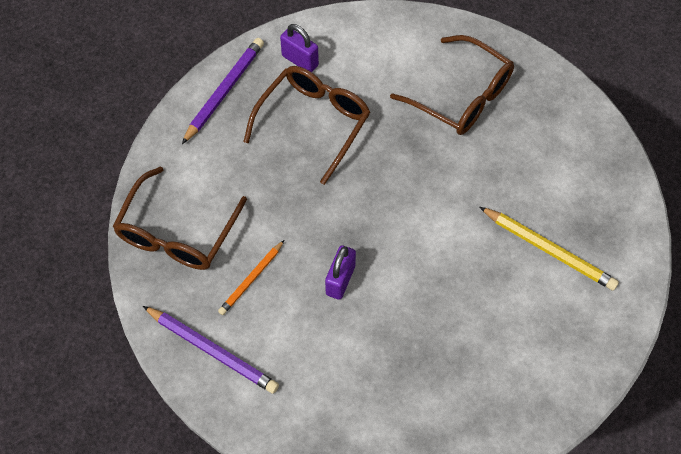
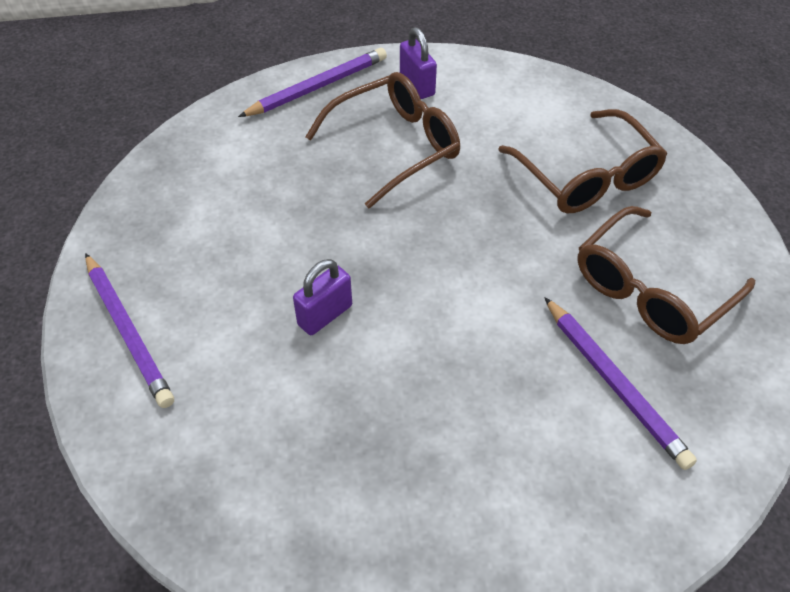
camera: 25 degrees right, 10 degrees down
(177, 232) = (177, 198): brown glasses -> brown glasses (651, 290)
(251, 279) = (223, 274): orange pencil -> none
(549, 250) = (615, 384): yellow pencil -> purple pencil

